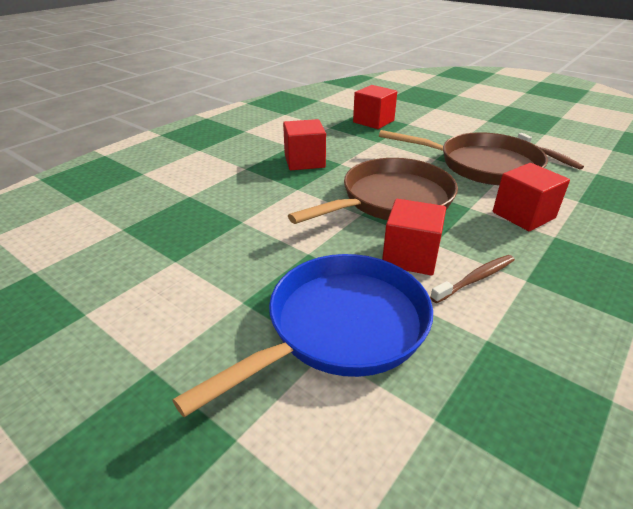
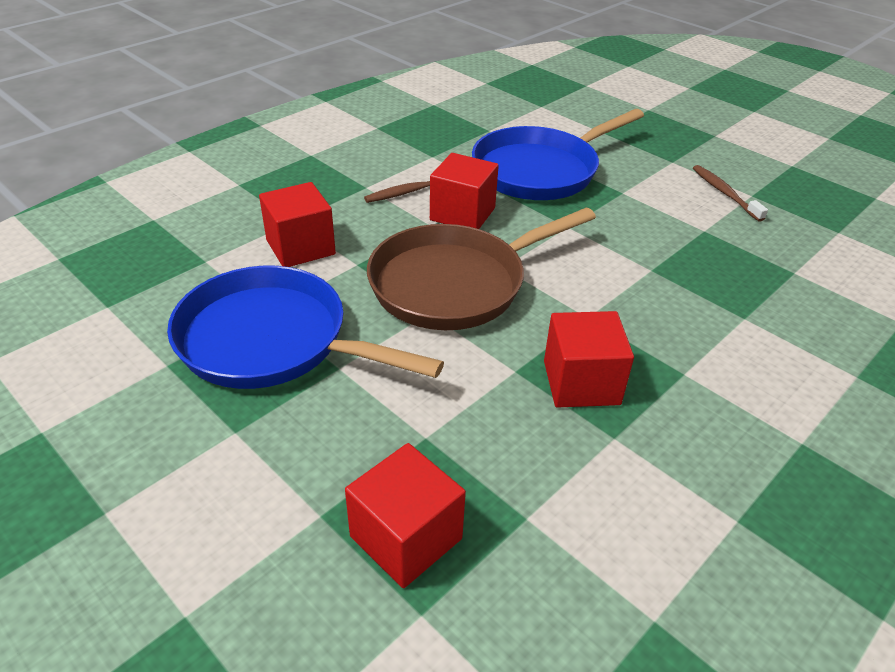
camera: 175 degrees left, 5 degrees up
(481, 165) = (272, 341): brown pan -> blue pan
(549, 155) = (127, 355): brown toothbrush -> brown toothbrush (724, 193)

